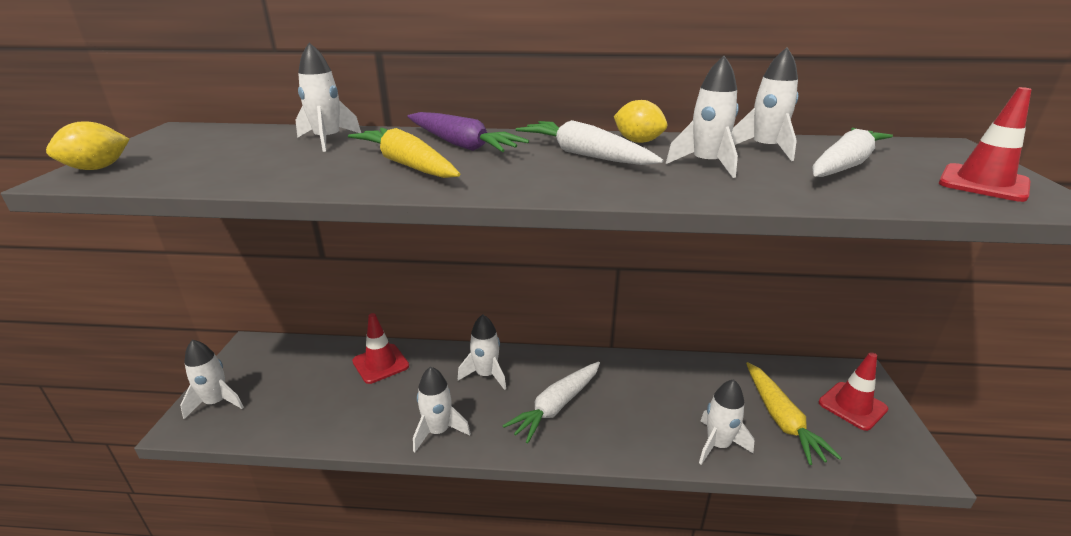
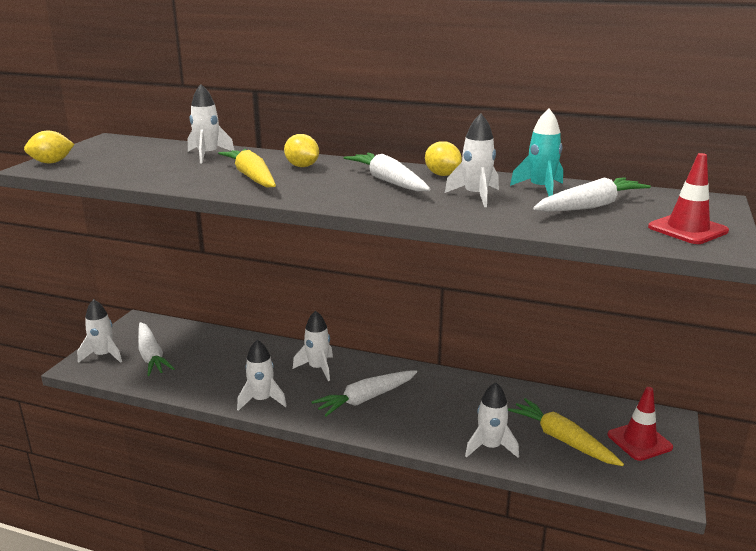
camera: 15 degrees right, 5 degrees down
(280, 392) = (151, 356): none -> white carrot
(380, 364) = (235, 348): red traffic cone -> none
(461, 145) = (302, 166): purple carrot -> yellow lemon
(765, 149) = (541, 189): white rocket -> turquoise rocket
(781, 419) = (562, 439): yellow carrot -> yellow carrot turned 135 degrees clockwise

